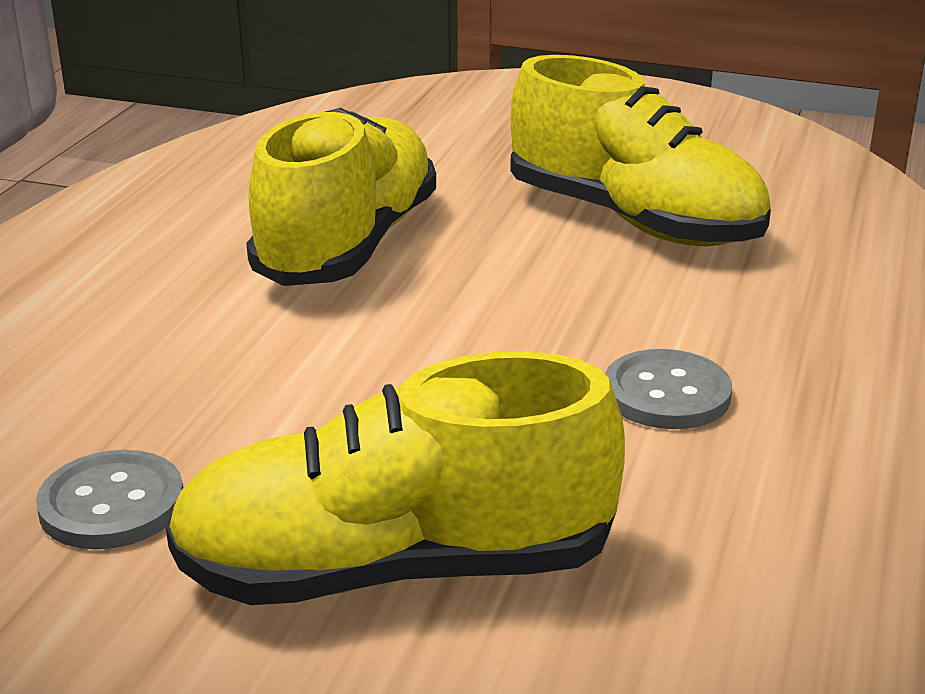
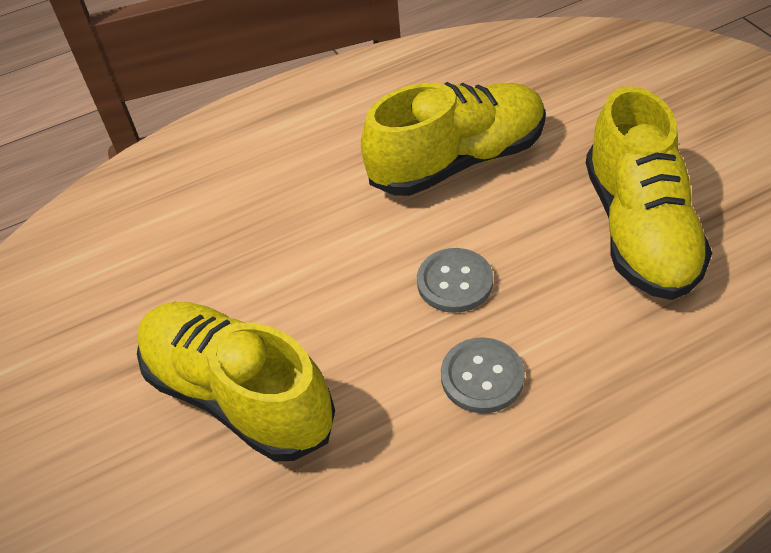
camera: 50 degrees right, 20 degrees up
(112, 504) = (185, 277): grey button -> grey button (454, 282)

